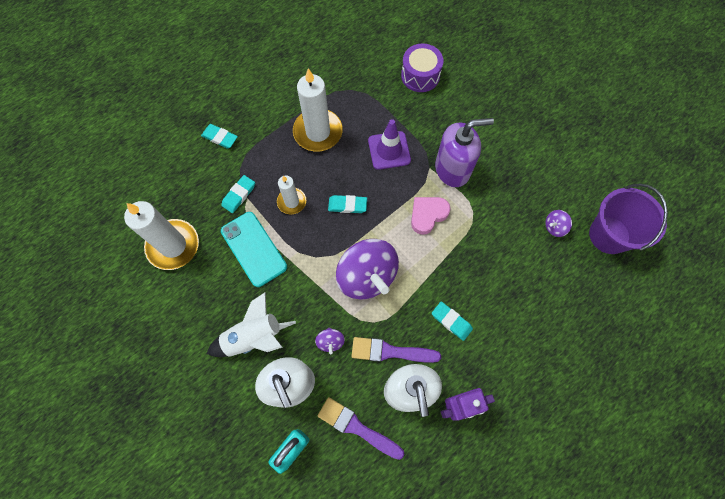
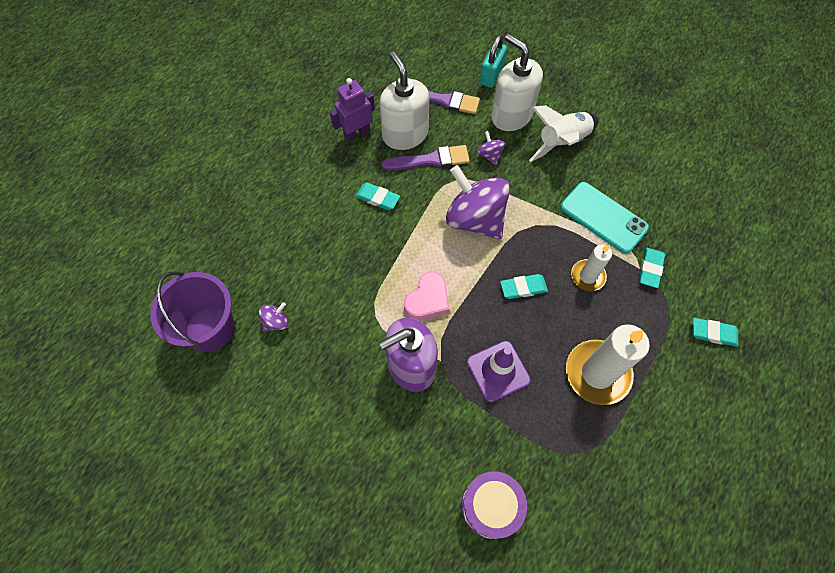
camera: 165 degrees right, 5 degrees down
(173, 246) = (686, 201): white candle -> none

